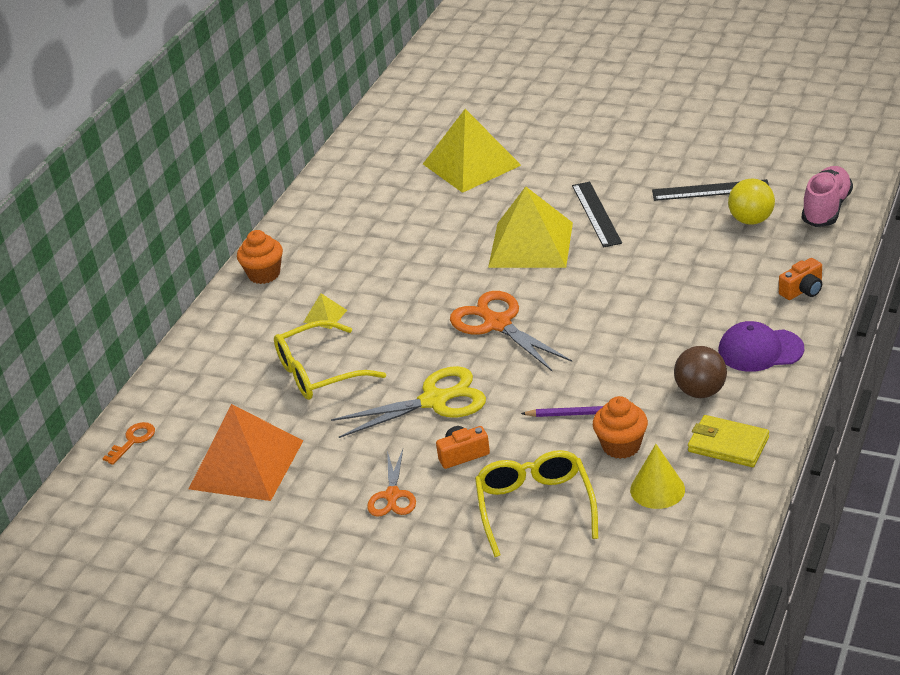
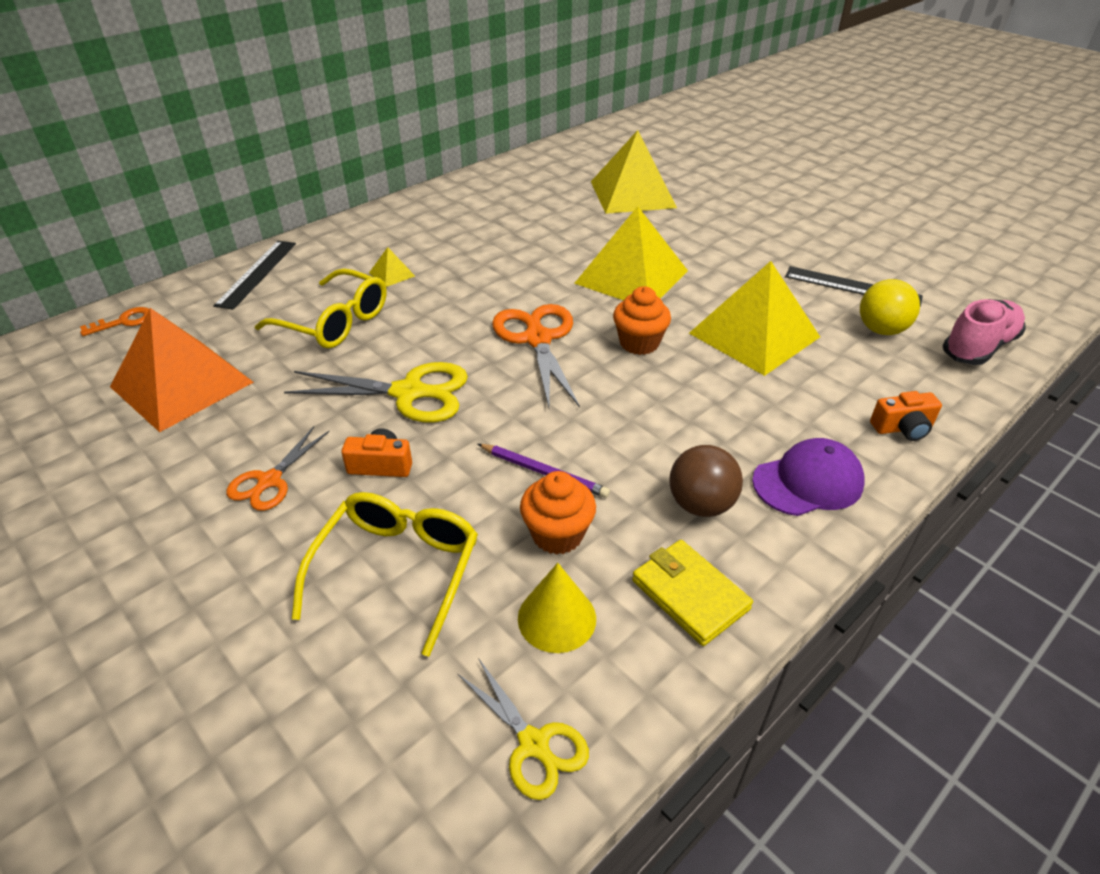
camera: 20 degrees right, 5 degrees up
(264, 274) = (379, 223): orange cupcake -> orange cupcake (639, 343)
(319, 372) = (335, 322): yellow glasses -> yellow glasses turned 150 degrees counterclockwise
(596, 214) = (717, 270): black ruler -> black ruler (257, 273)
(660, 259) = (754, 335): none -> yellow pyramid
(692, 551) = (534, 744): none -> yellow scissors
(760, 350) = (808, 482): purple cap -> purple cap turned 135 degrees clockwise

